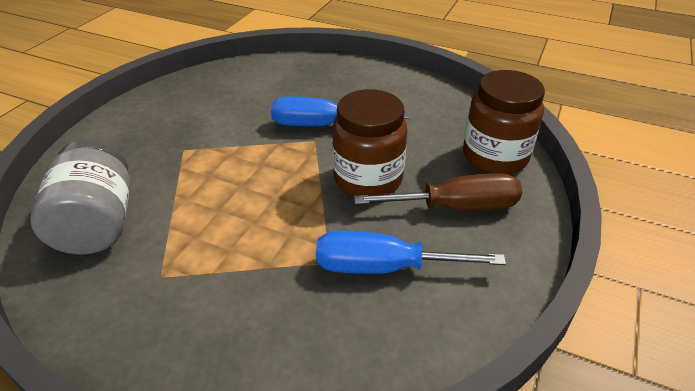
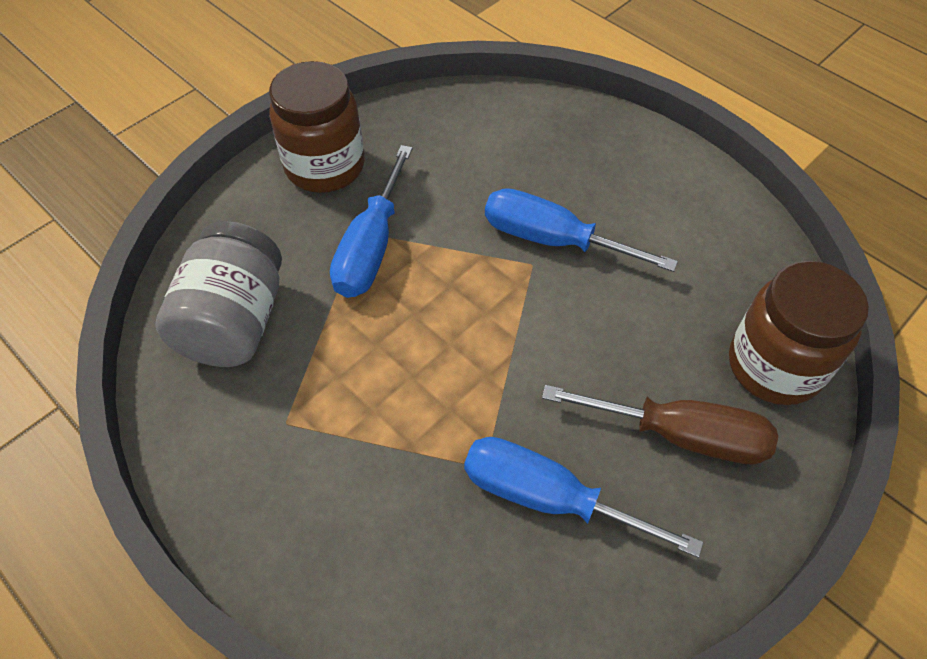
camera: 20 degrees right, 15 degrees up
(194, 156) = (371, 247): none -> blue screwdriver
(368, 179) = (580, 352): brown jar -> brown jar (325, 166)

